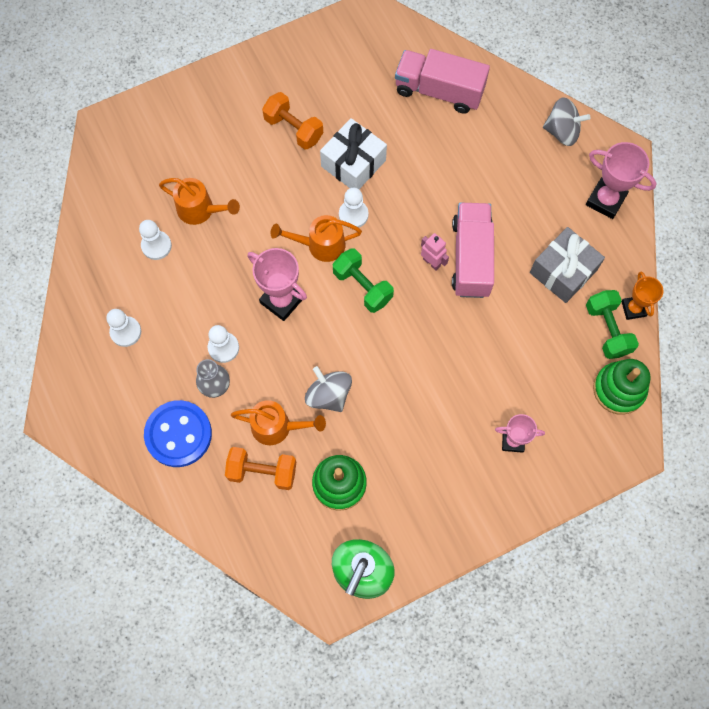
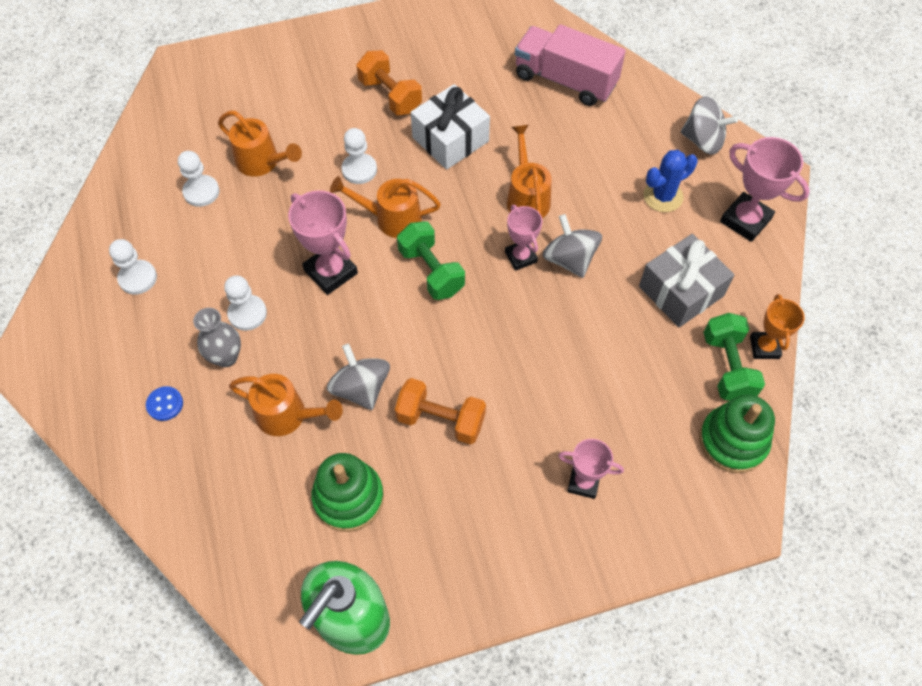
camera: 10 degrees right, 10 degrees down
(178, 434) = (165, 404): blue button -> blue button, size x0.43
(262, 471) = (255, 466): orange dumbbell -> orange dumbbell (441, 420)
(353, 215) = (438, 192): white pawn -> white pawn (359, 170)
(427, 207) = (527, 197): none -> orange watering can
(431, 262) = (521, 257): pink robot -> pink trophy
(471, 258) = (569, 259): pink truck -> grey spinning top
(537, 189) = (663, 196): none -> blue cactus

